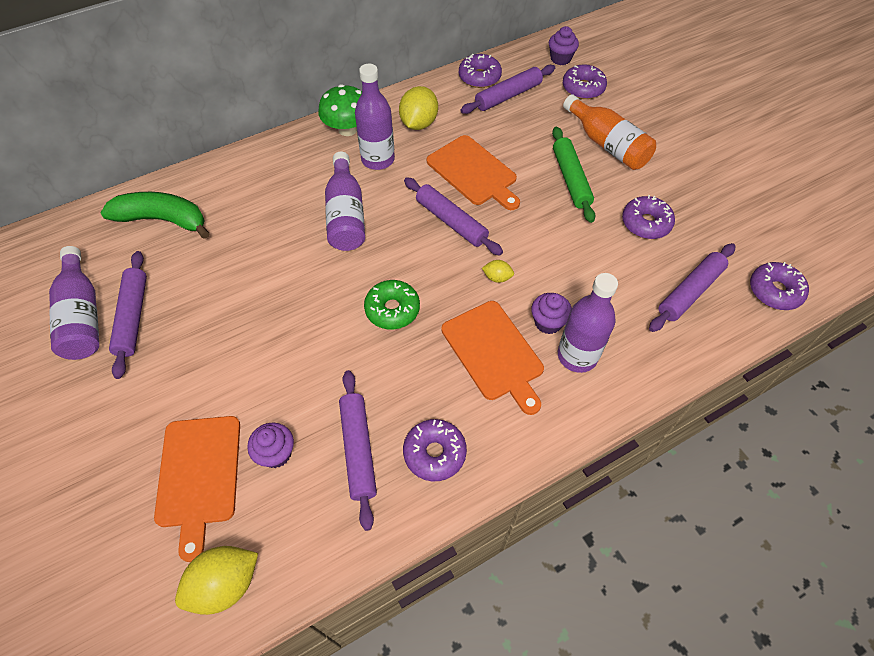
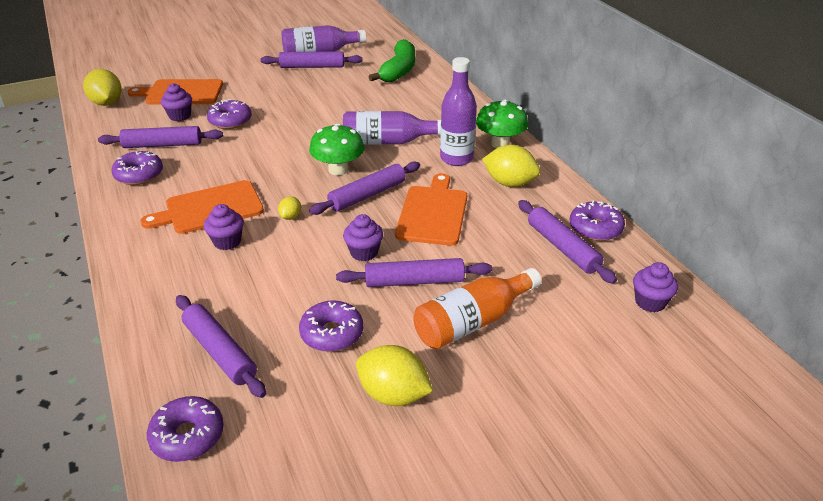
camera: 95 degrees right, 20 degrees down
(392, 309) = (277, 161): green donut -> none
(405, 251) = (338, 169): none -> green mushroom
(473, 172) = (433, 213): orange cutting board -> orange cutting board turned 135 degrees clockwise
(541, 214) = (364, 252): none -> purple cupcake
(570, 179) = (414, 281): green rolling pin -> purple rolling pin
(577, 356) = (183, 255): purple bottle -> none
(583, 88) = (587, 315): purple donut -> purple donut (230, 121)
(692, 182) = (393, 394): none -> yellow lemon

